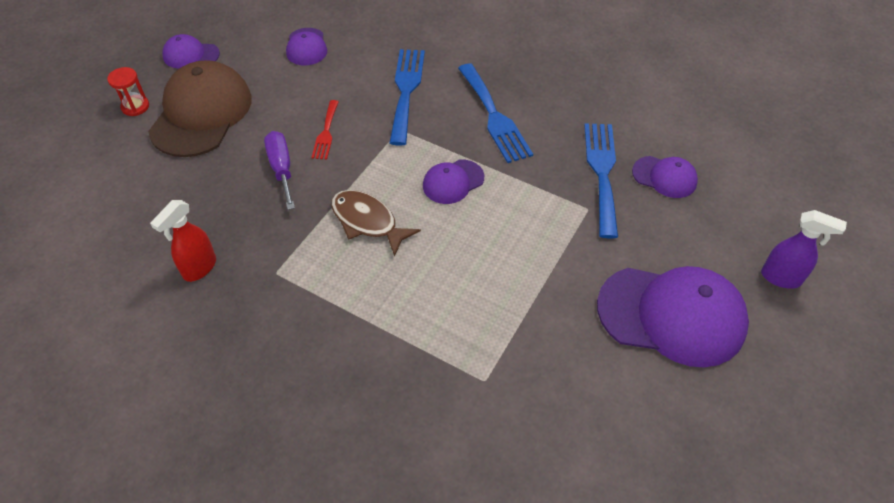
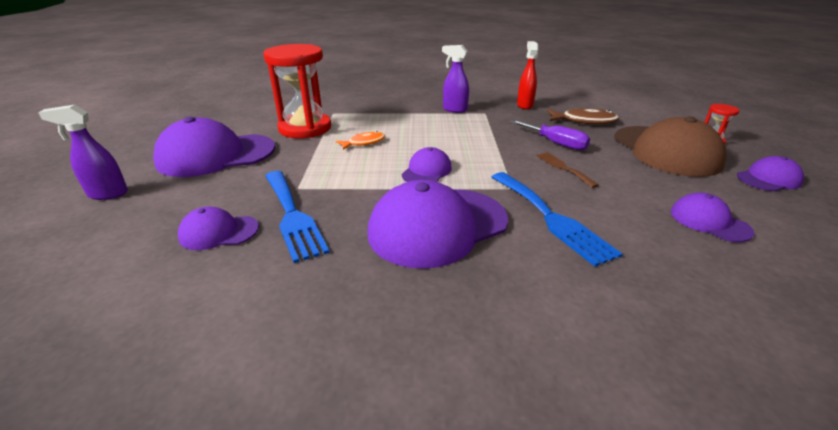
camera: 150 degrees right, 20 degrees down
(305, 303) = (454, 109): none -> purple spray bottle
(326, 133) = (563, 168): red fork -> brown fork
(367, 222) = (462, 139): brown fish -> brown fish (584, 121)
(485, 265) = (364, 142): none -> orange fish
(494, 116) = (437, 226): blue fork -> purple cap
(544, 342) = (305, 128): none -> red hourglass

